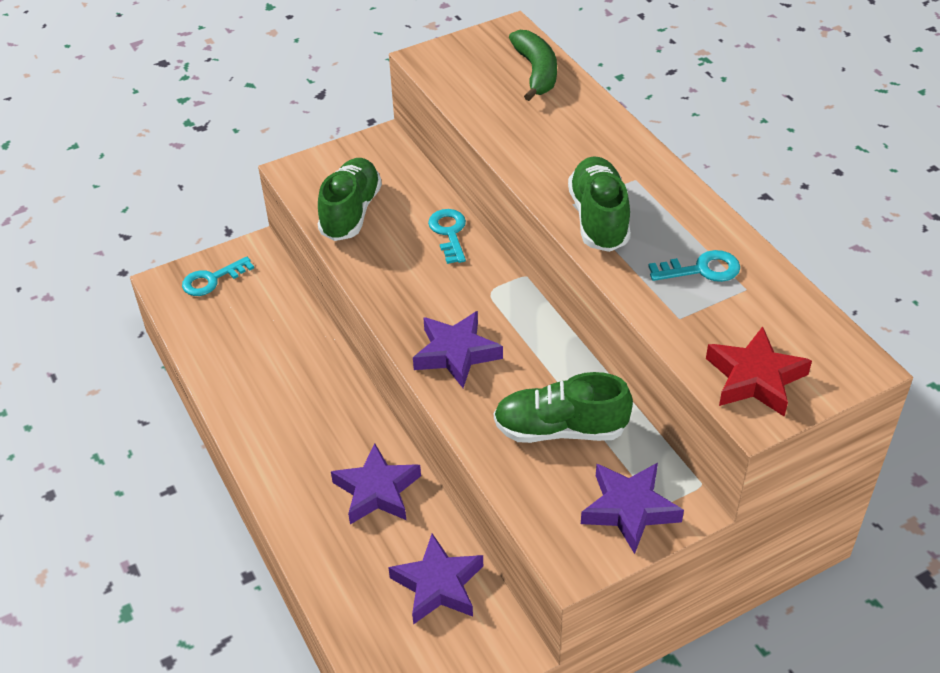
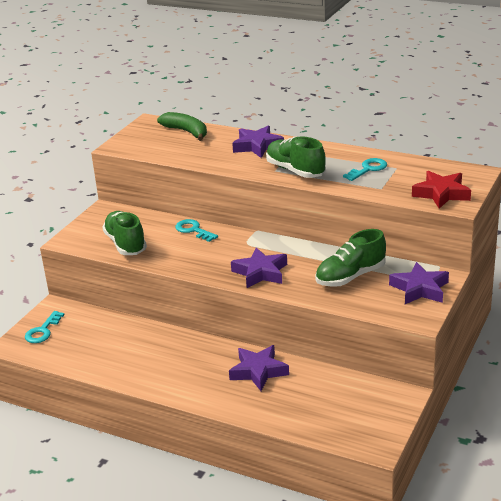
camera: 35 degrees left, 15 degrees down
(438, 585) = (338, 390): purple star -> purple star (257, 146)

